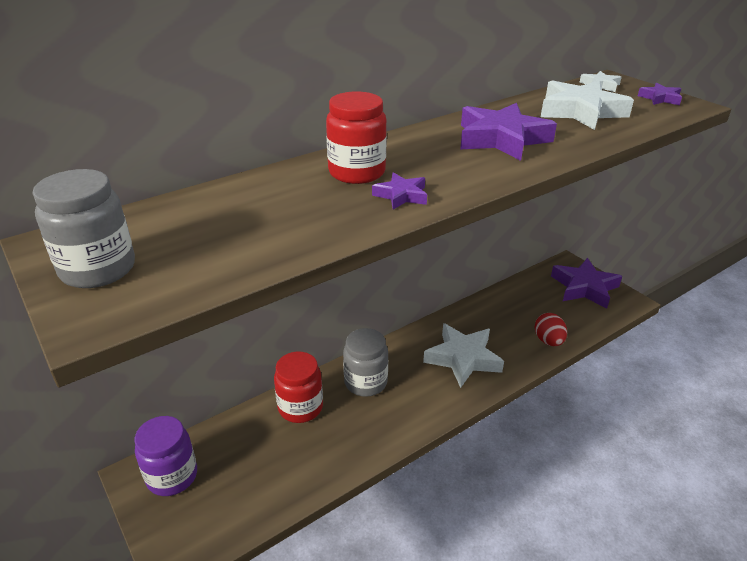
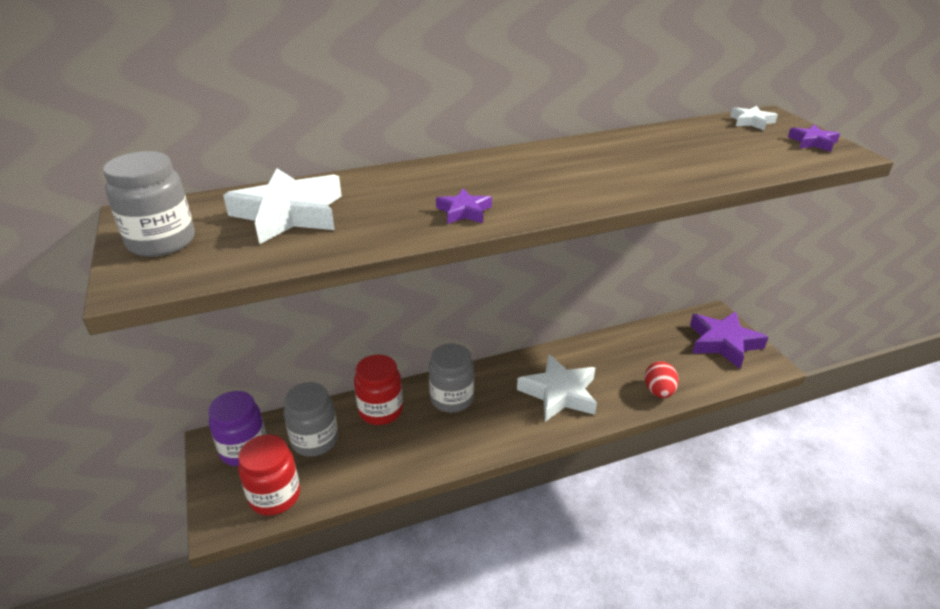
camera: 15 degrees right, 0 degrees up
(244, 451) = (315, 440): none -> grey jar
(357, 172) = (435, 184): red jar -> red jar (275, 496)
(501, 139) = (602, 167): purple star -> none
(581, 111) = (709, 148): white star -> white star (289, 214)

